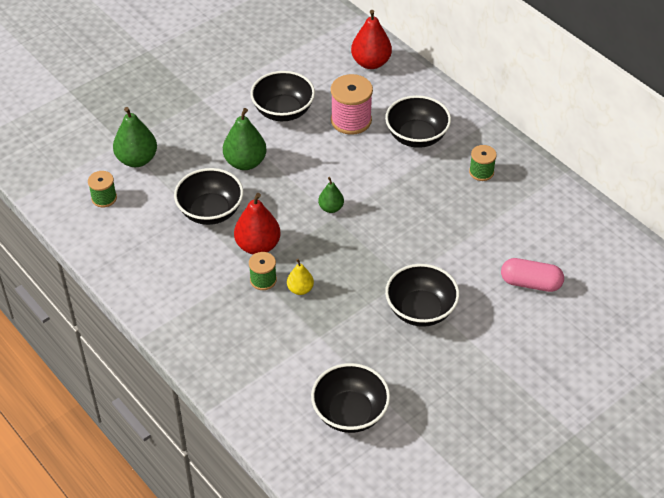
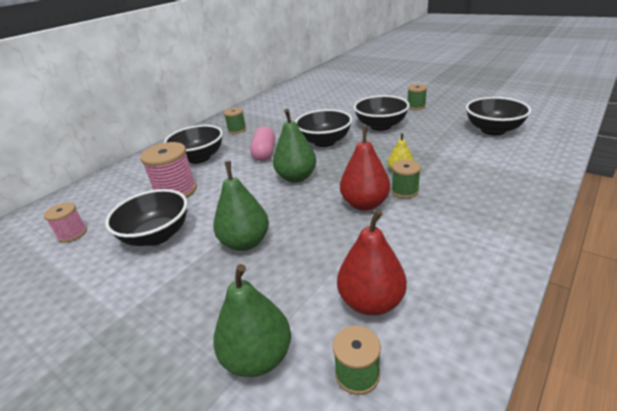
camera: 100 degrees left, 15 degrees down
(210, 211) = (333, 248): black bowl -> black bowl (324, 141)
(313, 62) = (72, 234): none -> pink spool
(331, 208) = (296, 177): green pear -> green pear, size x1.75
(371, 63) = (89, 197): red pear -> red pear (371, 302)
(468, 370) = (416, 106): none -> green spool
(530, 283) = (332, 103): pink capsule -> pink capsule (264, 153)

